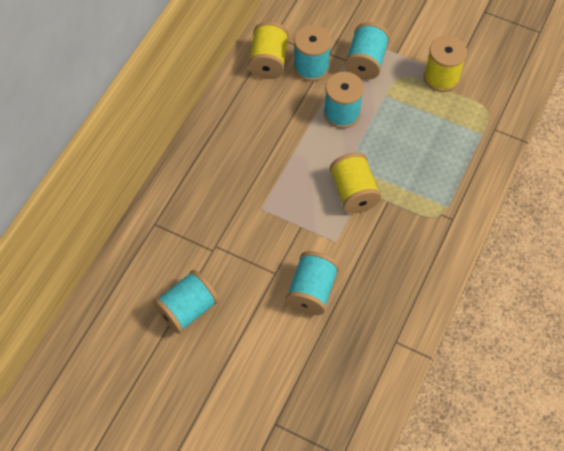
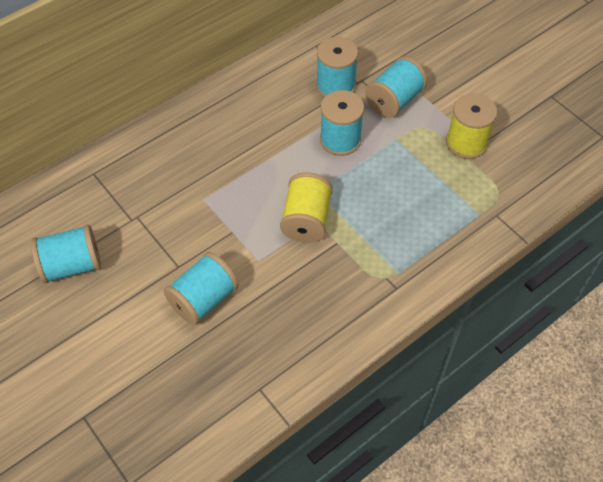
camera: 25 degrees right, 5 degrees down
(269, 61) = (296, 66): yellow spool -> none

